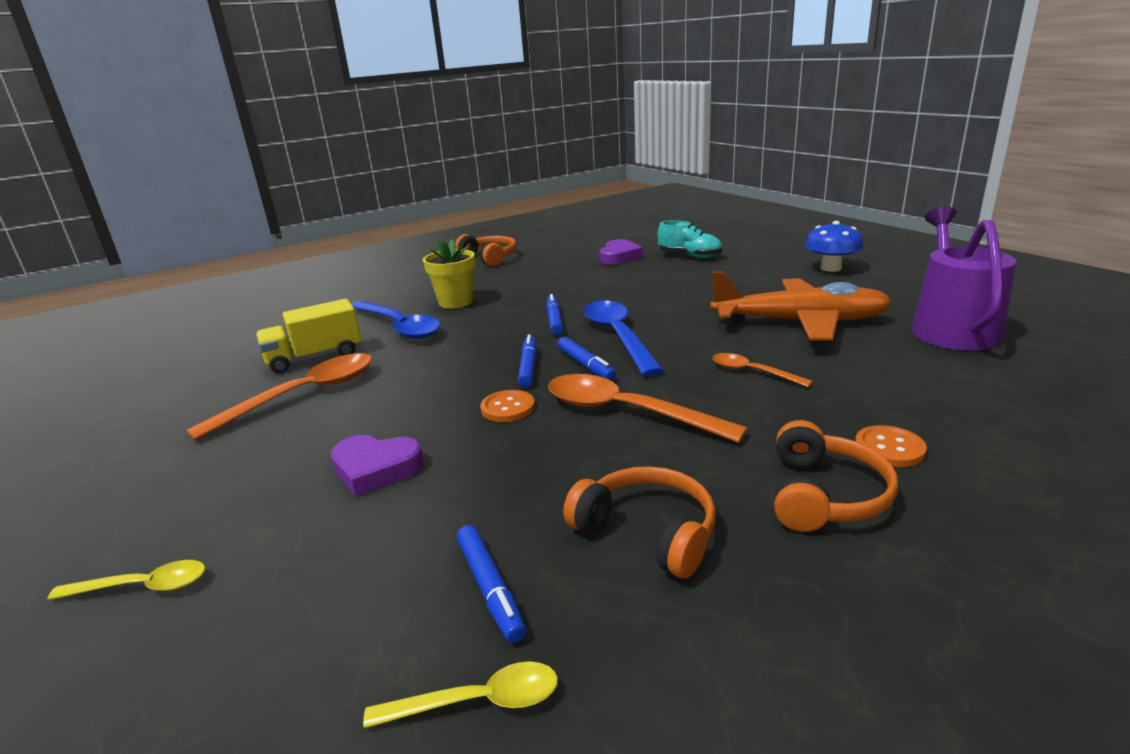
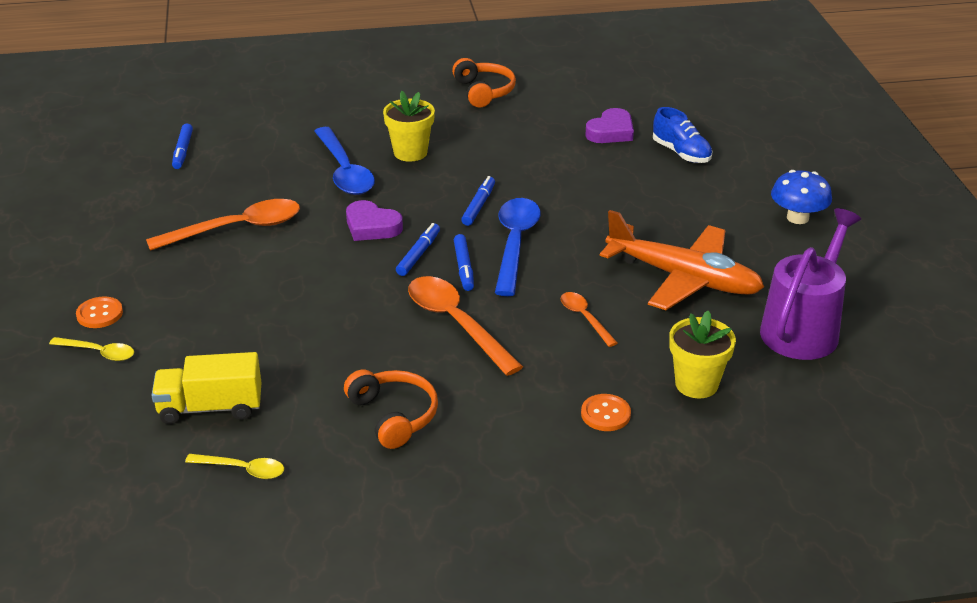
camera: 20 degrees right, 10 degrees up
(315, 358) = (261, 188): yellow truck -> yellow truck (210, 408)
(376, 469) = (258, 315): purple heart -> purple heart (371, 226)
(490, 589) = (282, 418): blue marker -> blue marker (183, 151)
(508, 408) = (375, 291): orange button -> orange button (100, 314)
(689, 256) = (681, 153): turquoise shoe -> blue shoe
(824, 495) = (523, 430): orange headphones -> none
(934, 394) = (696, 384): none -> yellow flower pot

